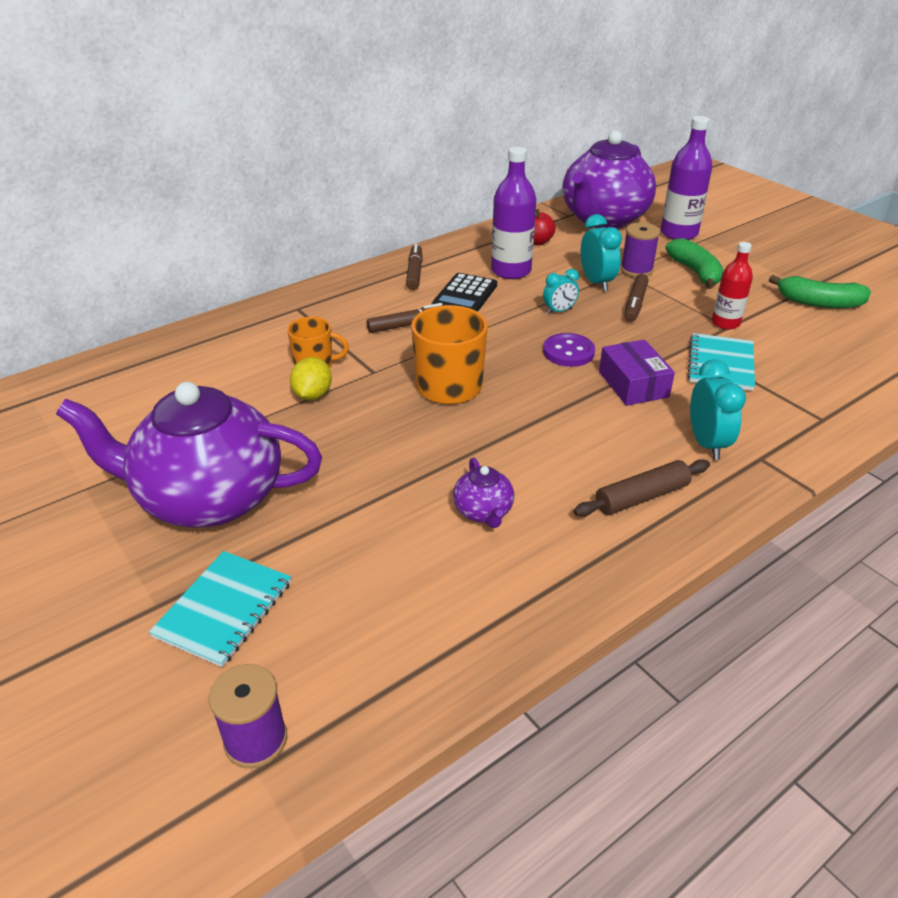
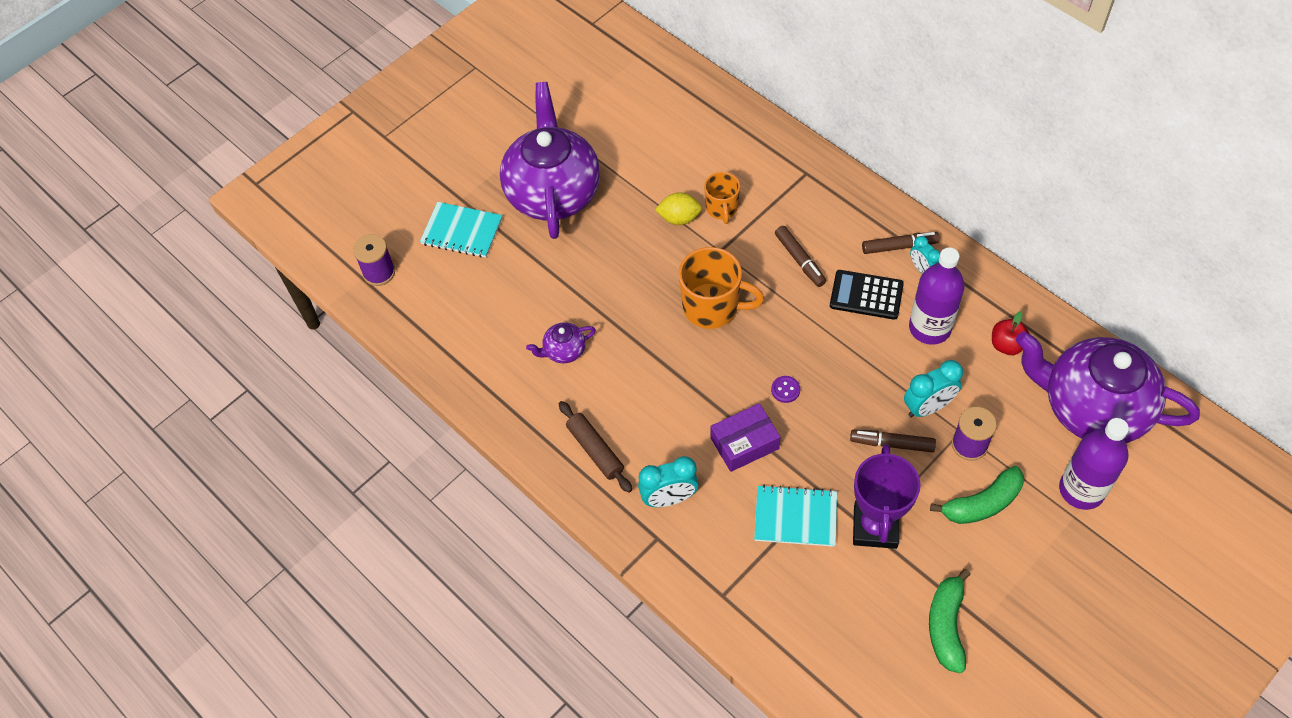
camera: 85 degrees right, 20 degrees up
(559, 311) = (858, 377): turquoise clock -> turquoise clock (922, 269)
(568, 352) = (785, 390): purple button -> purple button, size x0.61
(725, 323) = (875, 527): red bottle -> purple trophy

